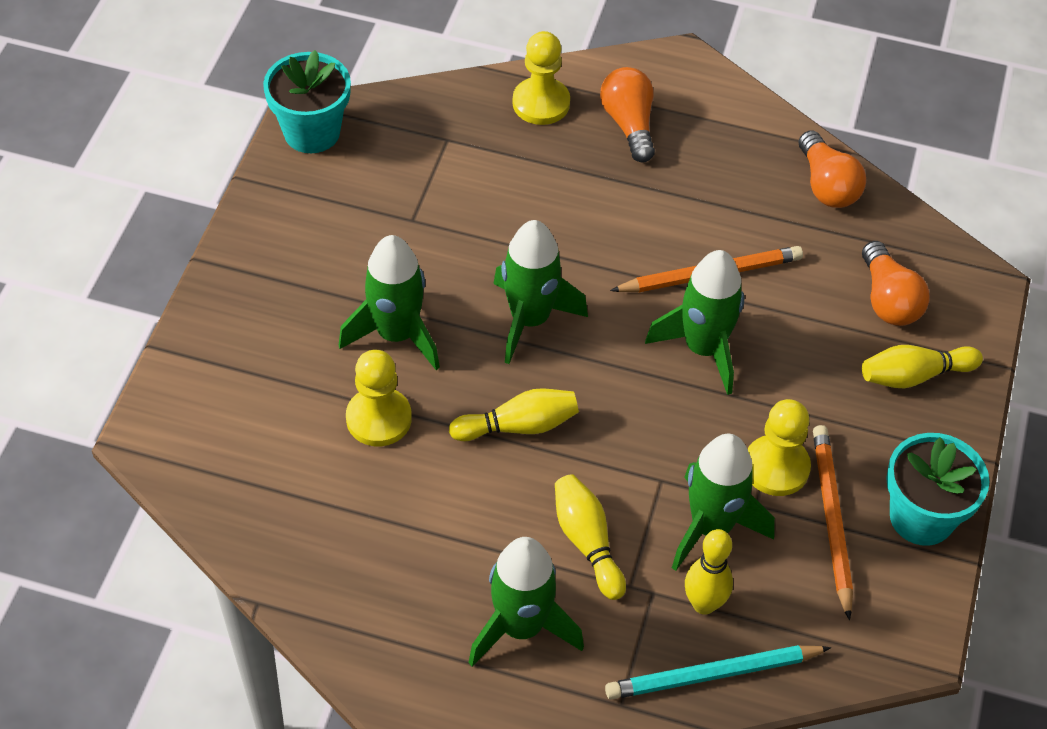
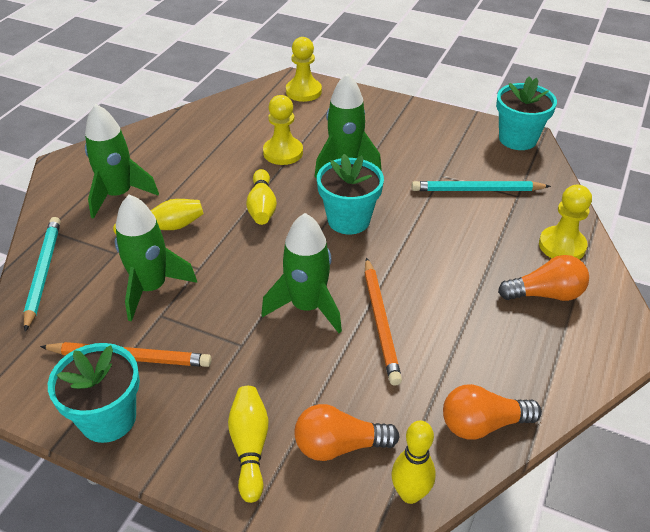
camera: 100 degrees right, 10 degrees down
(441, 181) = (477, 190): none -> turquoise pencil
(530, 319) = (348, 220): green rocket -> turquoise flower pot
(704, 604) = (95, 276): yellow bowling pin -> yellow bowling pin (410, 494)
(776, 467) = (187, 332): yellow pawn -> yellow pawn (303, 91)

